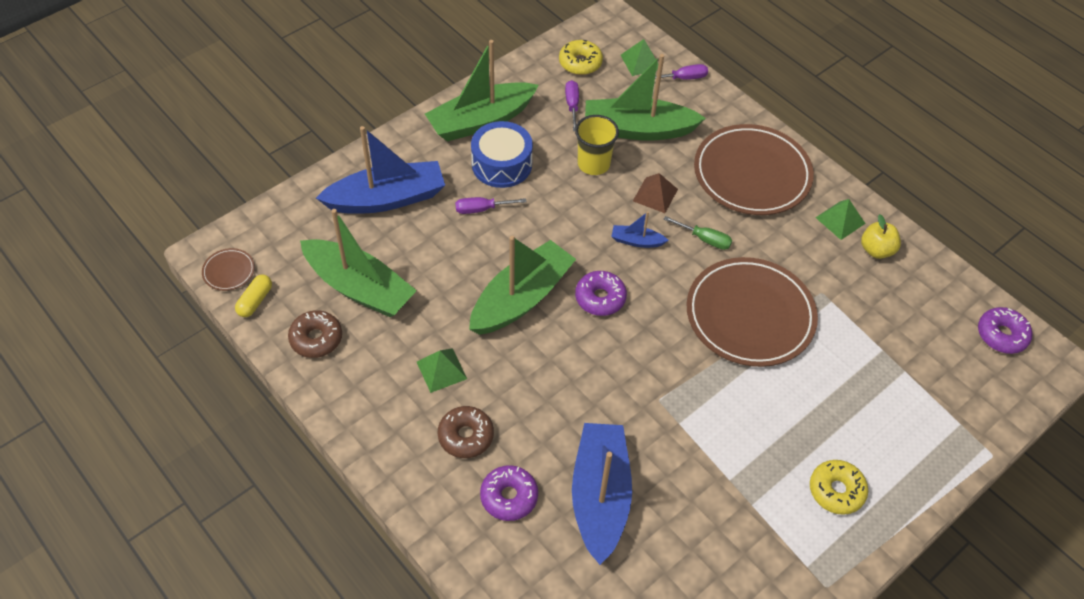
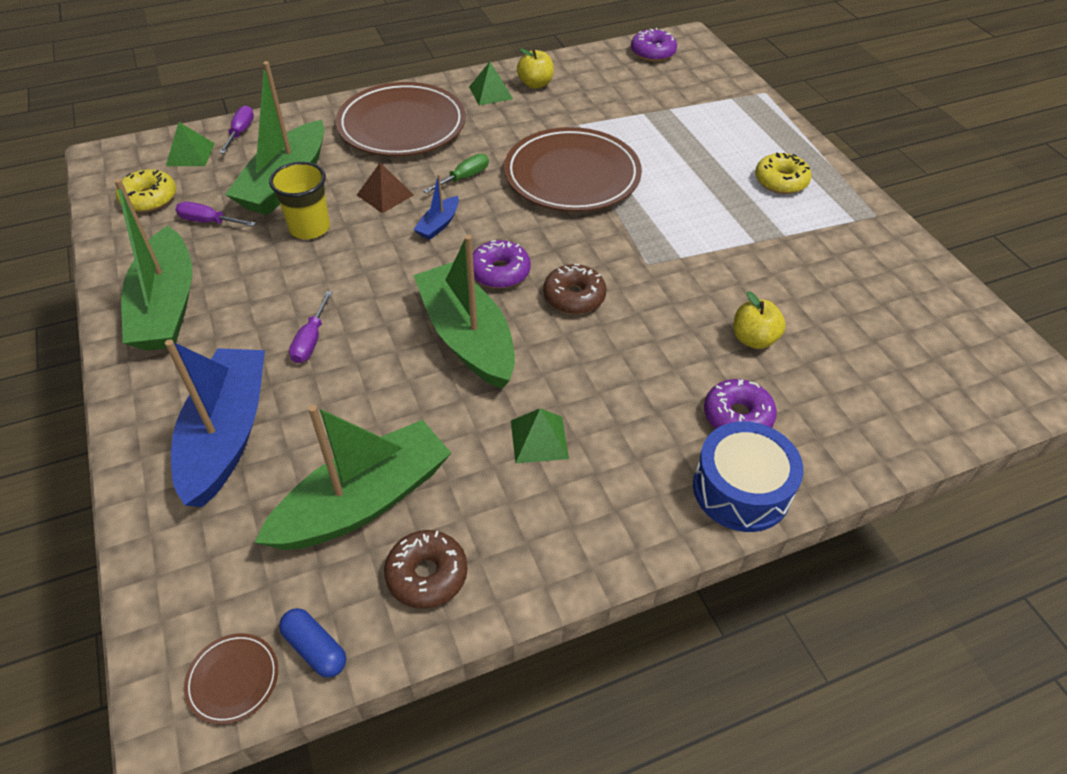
camera: 70 degrees left, 5 degrees down
(255, 301) = (315, 648): yellow capsule -> blue capsule
(466, 436) = (644, 437): brown donut -> brown donut (574, 297)
(502, 164) = (253, 304): blue drum -> blue drum (741, 489)
(600, 496) = (753, 339): blue boat -> yellow apple

